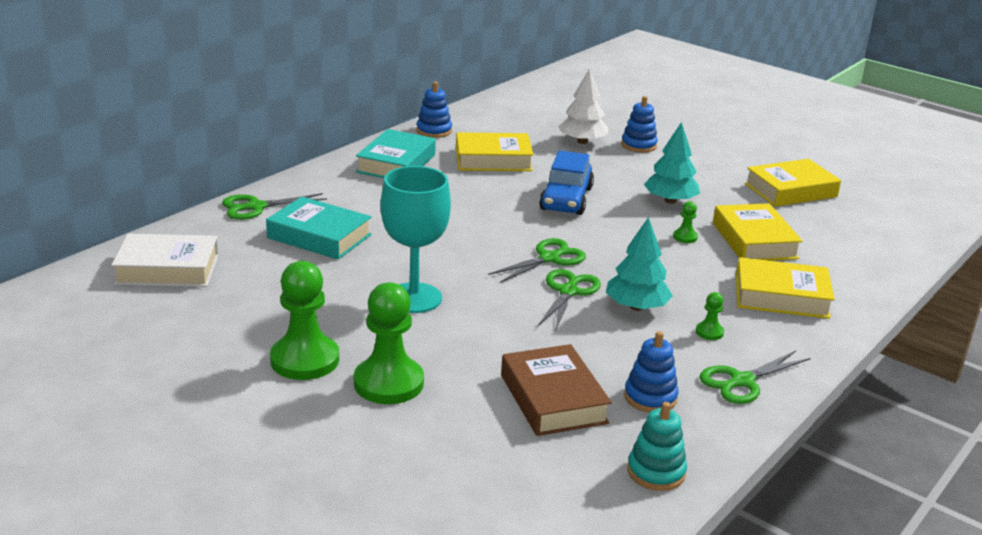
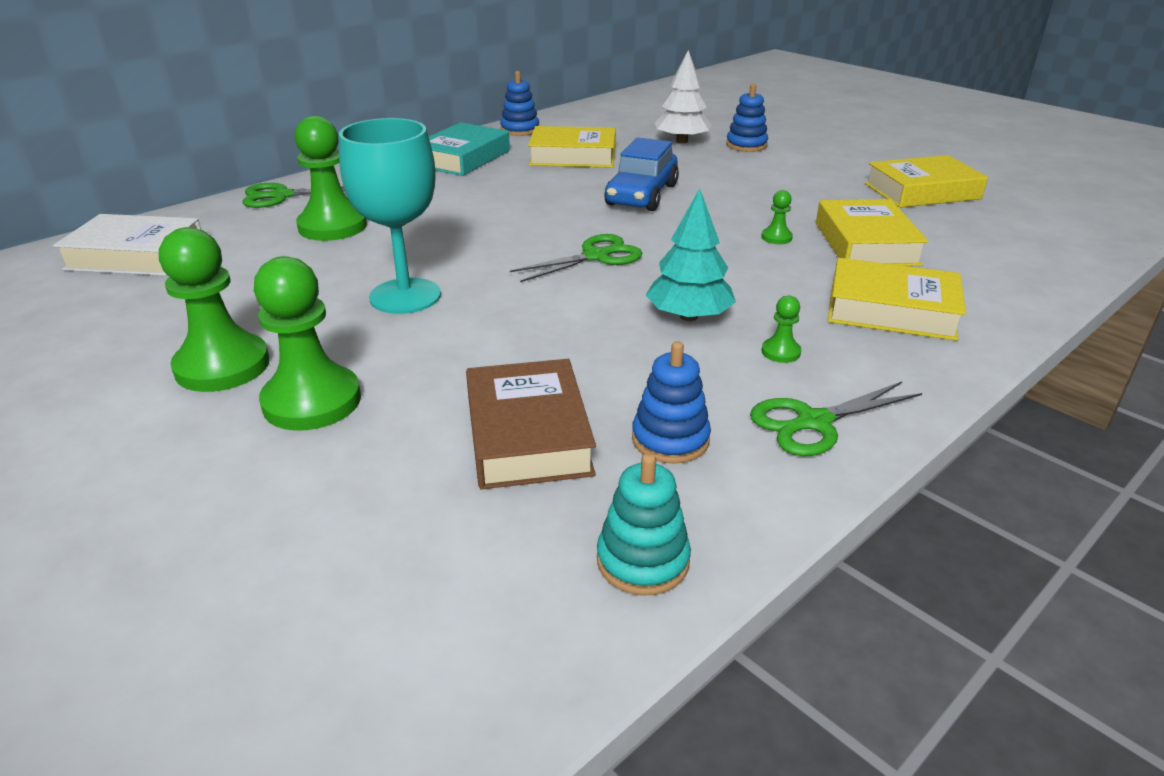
camera: 10 degrees right, 5 degrees up
(319, 236) = (332, 226): turquoise book -> green pawn
(568, 292) = (605, 295): green scissors -> none
(670, 201) = (768, 199): turquoise tree -> none

